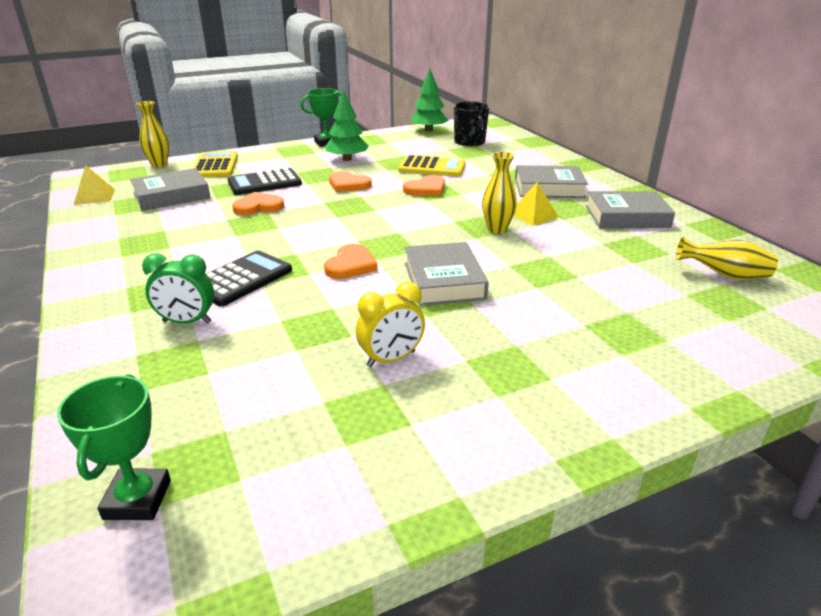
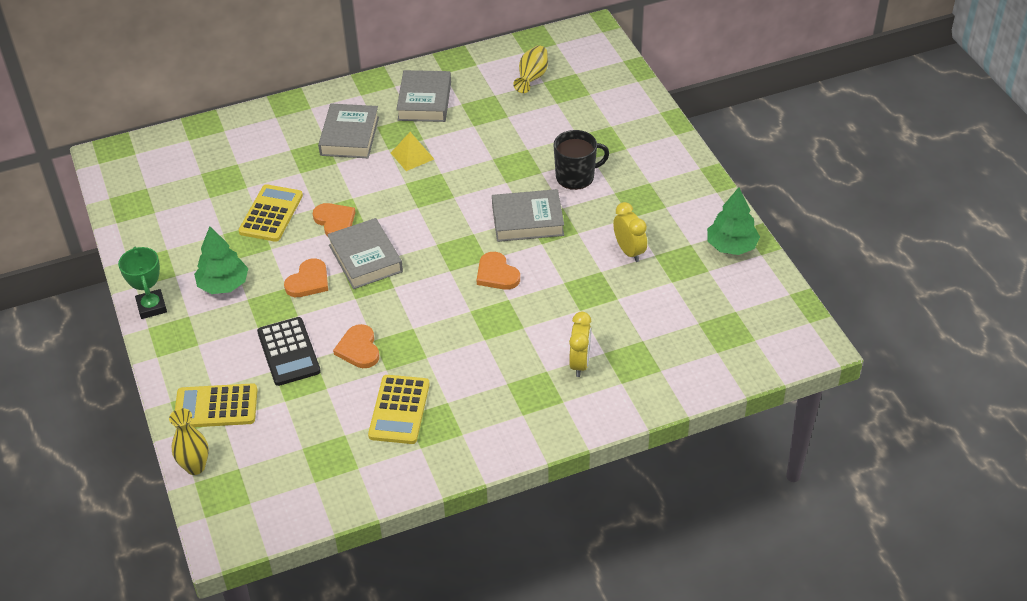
camera: 85 degrees left, 15 degrees up
(94, 197) = (301, 502): yellow pyramid -> none
(137, 499) = (752, 349): green trophy -> none
(171, 195) = (311, 429): grey book -> grey book (365, 258)
(172, 226) = (399, 410): none -> yellow calculator
(187, 322) = (580, 363): green clock -> yellow clock
(241, 279) = (515, 341): black calculator -> none
(351, 265) = (496, 274): orange heart -> orange heart turned 150 degrees counterclockwise
(428, 130) = (128, 209): green tree -> green tree (731, 246)
(470, 142) = (188, 177): black mug -> black mug (576, 176)
(497, 229) = (439, 182): yellow vase -> none

